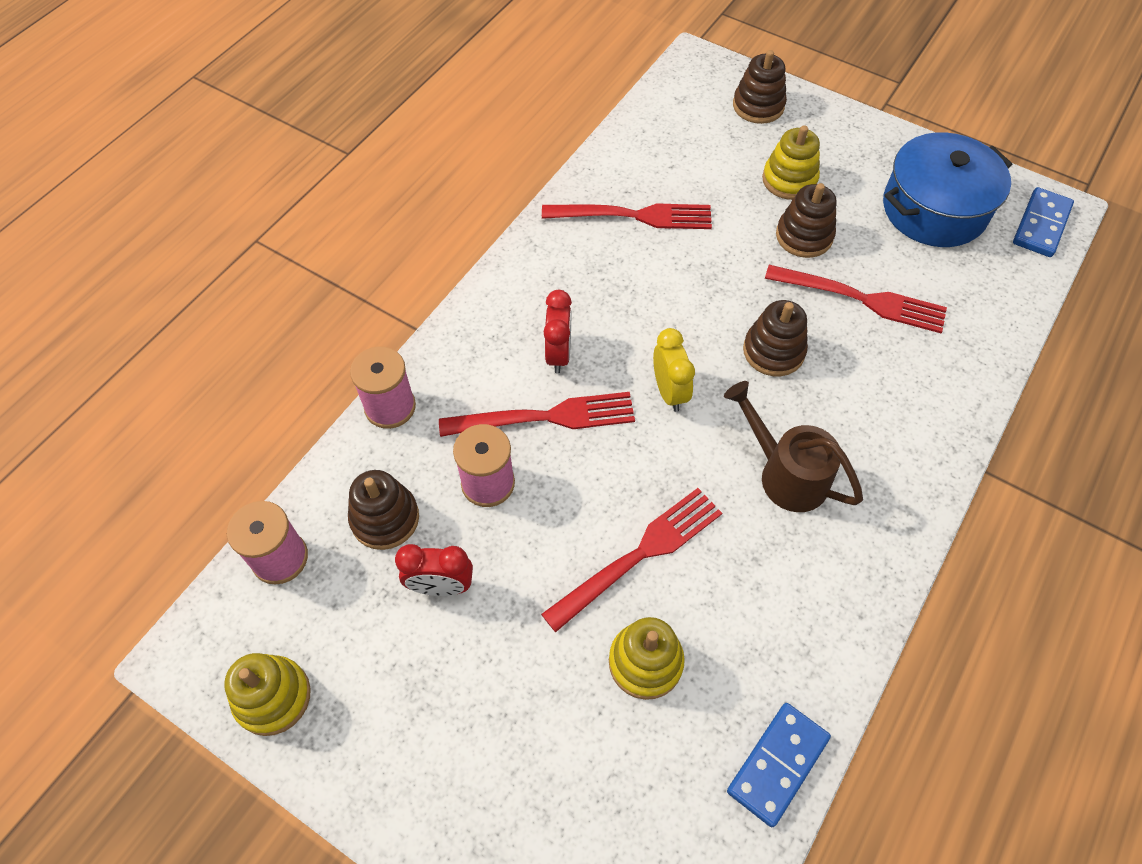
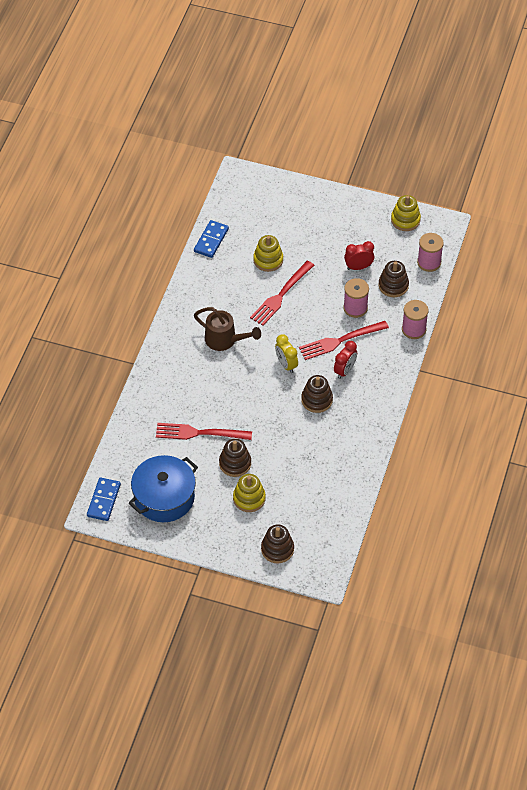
camera: 165 degrees right, 5 degrees down
(558, 354) = (345, 371): red clock -> red clock turned 135 degrees counterclockwise
(634, 216) = (331, 455): red fork -> none
(773, 351) = (240, 395): brown stacking toy -> brown stacking toy (317, 400)

